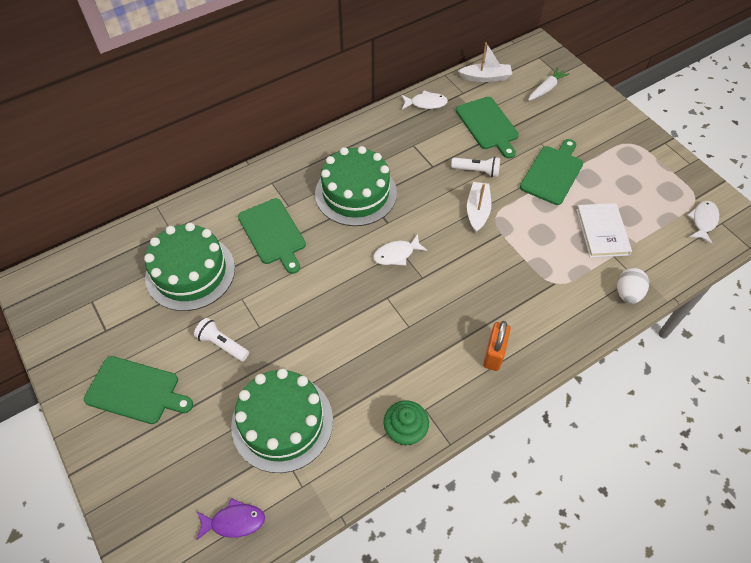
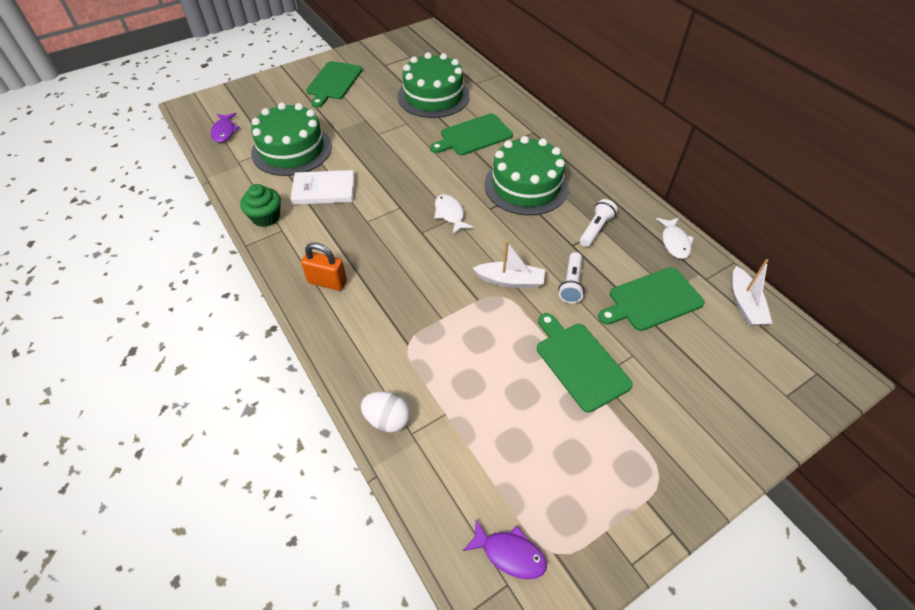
camera: 90 degrees right, 5 degrees down
(222, 344) = (365, 116): white flashlight -> white flashlight (595, 229)
(546, 89) = (747, 374): white carrot -> none
(553, 173) = (580, 363): green cutting board -> green cutting board turned 150 degrees counterclockwise
(602, 232) = (484, 406): white book -> white book (324, 190)
(703, 221) = (509, 553): white fish -> purple fish

